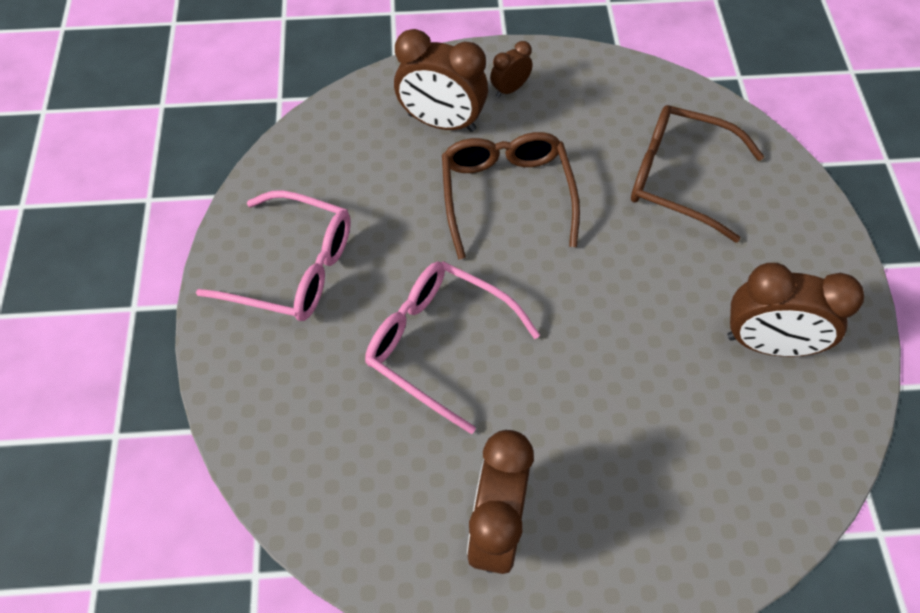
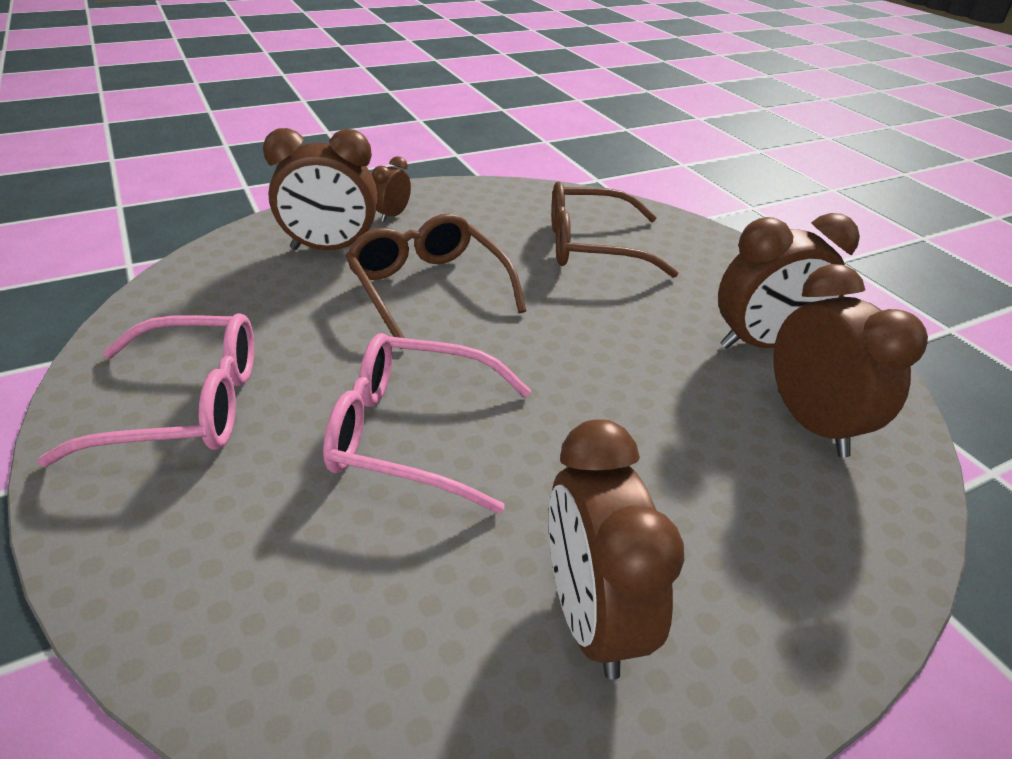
camera: 25 degrees left, 20 degrees down
(753, 438) = (811, 423): none -> brown clock

